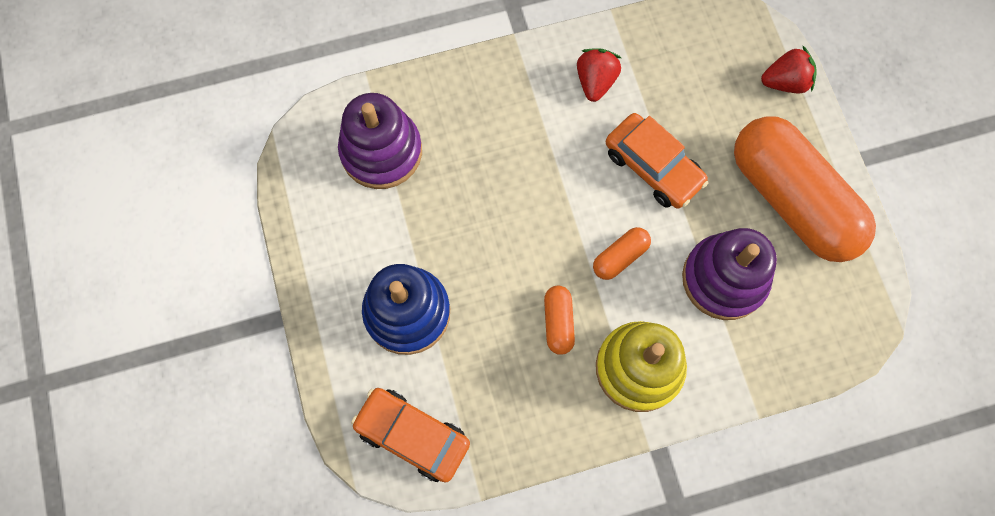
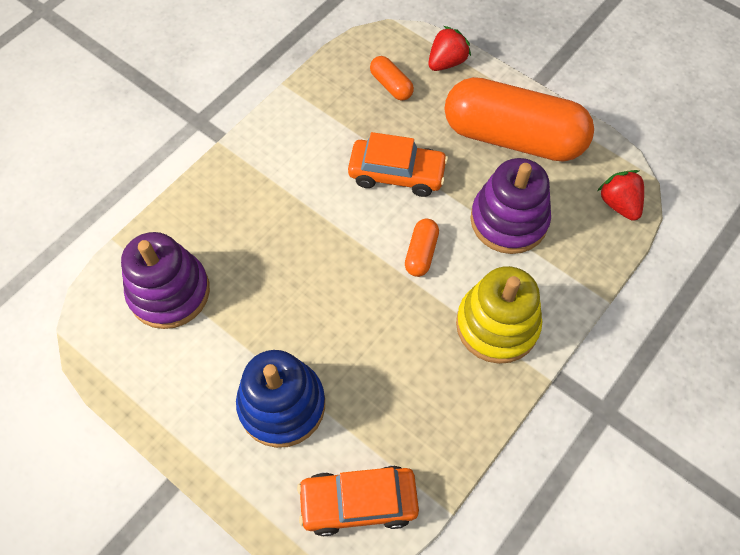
camera: 35 degrees left, 10 degrees down
(558, 322) = (410, 332): orange capsule -> orange capsule (391, 85)
(595, 81) = (307, 139): red strawberry -> red strawberry (618, 204)

